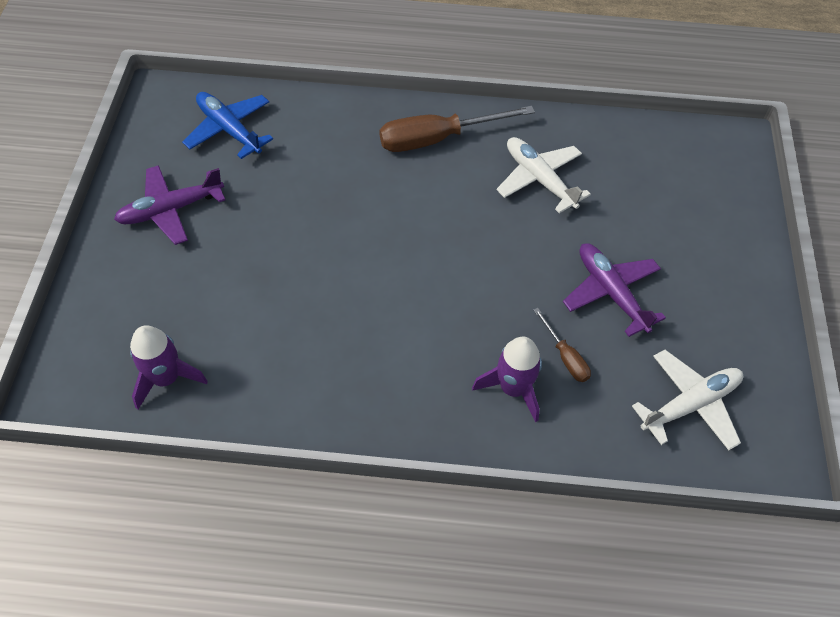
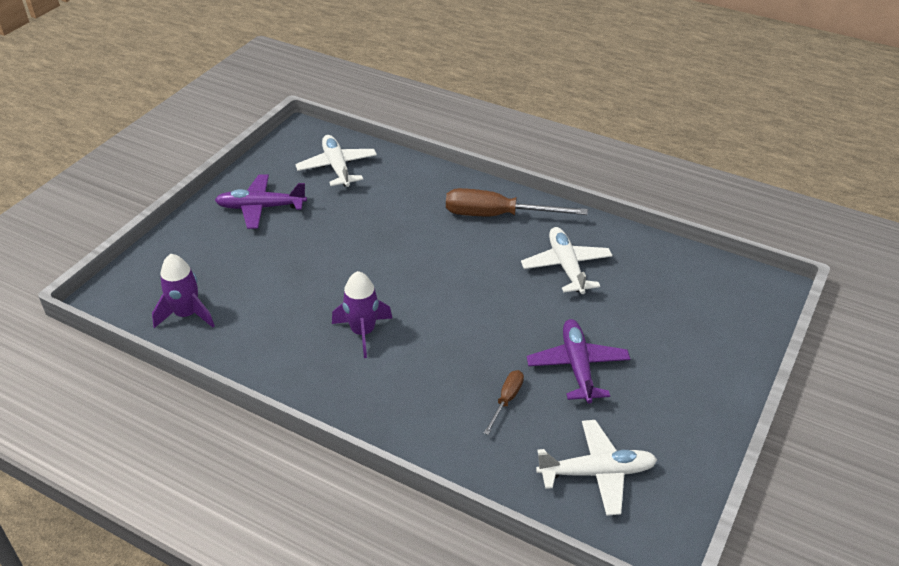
camera: 25 degrees right, 15 degrees down
(229, 130) = (337, 167): blue plane -> white plane
(513, 388) = (447, 408): purple rocket -> purple rocket (363, 332)
(565, 356) = (506, 400): brown screwdriver -> brown screwdriver turned 150 degrees counterclockwise

